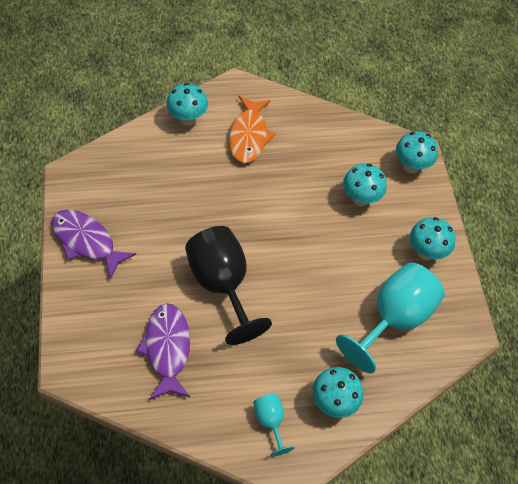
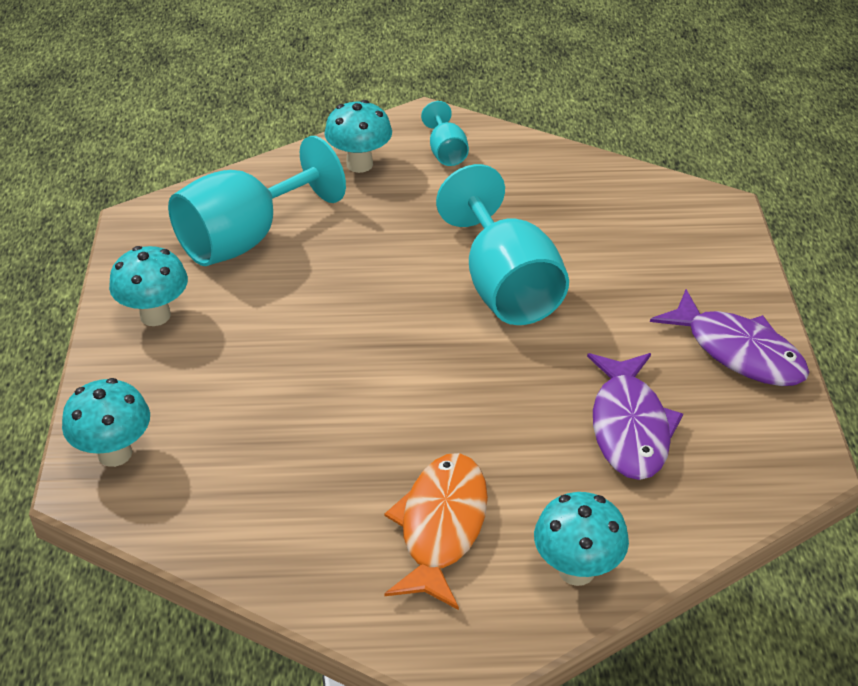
camera: 170 degrees left, 15 degrees down
(167, 349) = (586, 221): purple fish -> purple fish (629, 427)
(222, 285) = (505, 287): black goblet -> turquoise goblet
(360, 199) = (239, 399): turquoise mushroom -> none

